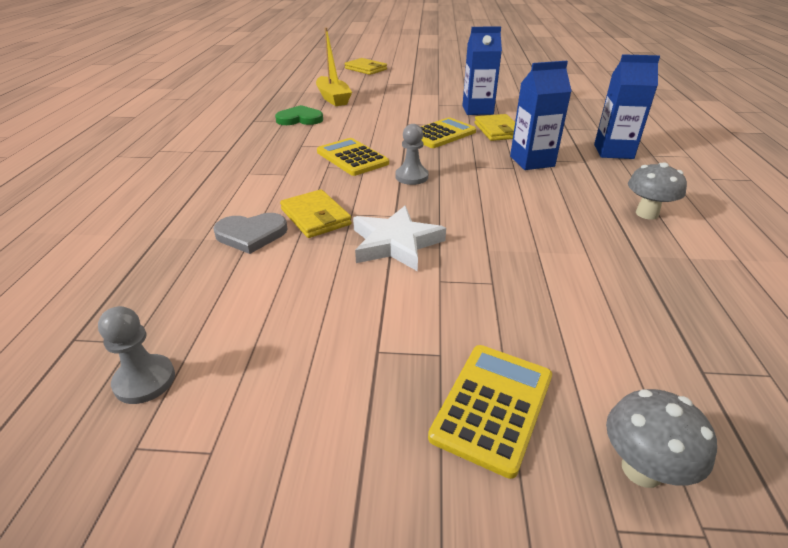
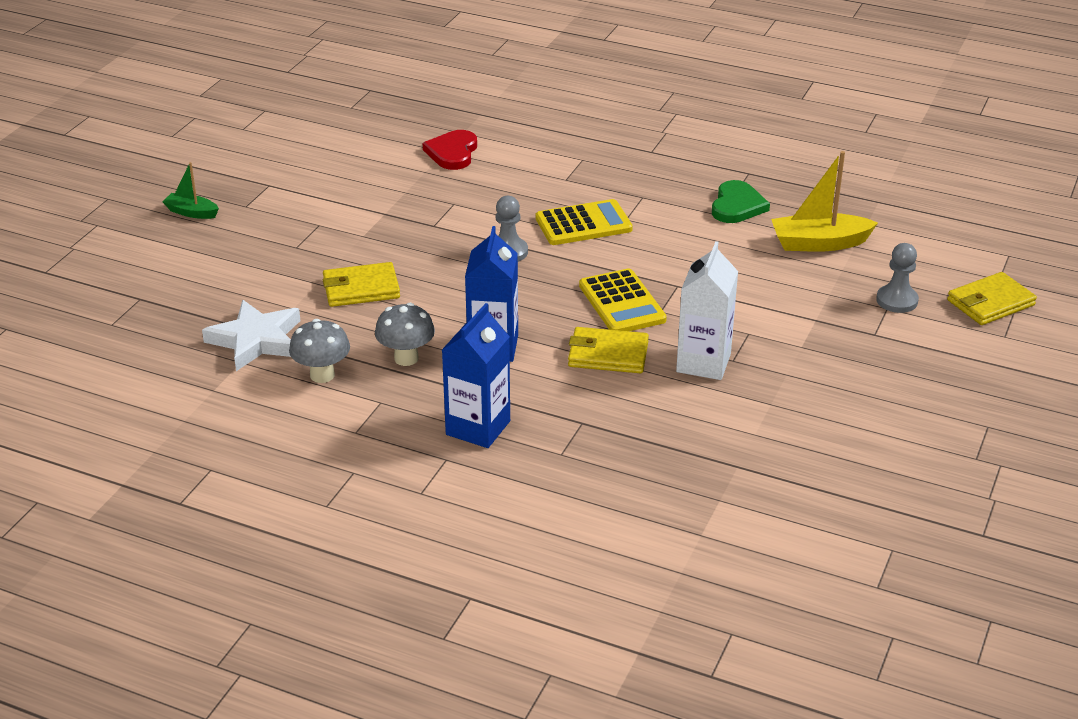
camera: 110 degrees right, 0 degrees up
(144, 380) = (312, 111): grey pawn -> grey pawn (897, 300)
(251, 234) = (452, 152): grey heart -> red heart
(315, 217) = (460, 185): yellow wallet -> yellow wallet (361, 289)
(395, 243) = (386, 216): white star -> white star (256, 340)
(477, 110) = (703, 363): blue carton -> white carton
(492, 406) = (191, 212): yellow calculator -> green boat
(641, 469) = (112, 244): grey mushroom -> grey mushroom (406, 358)

